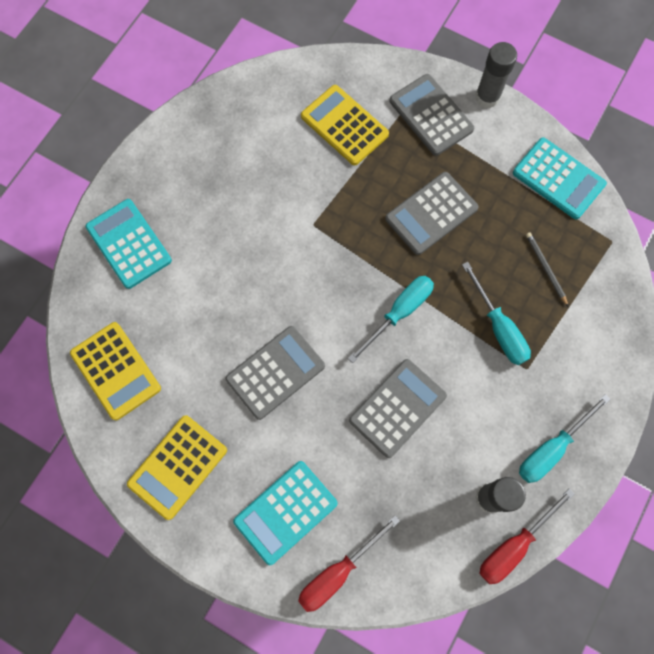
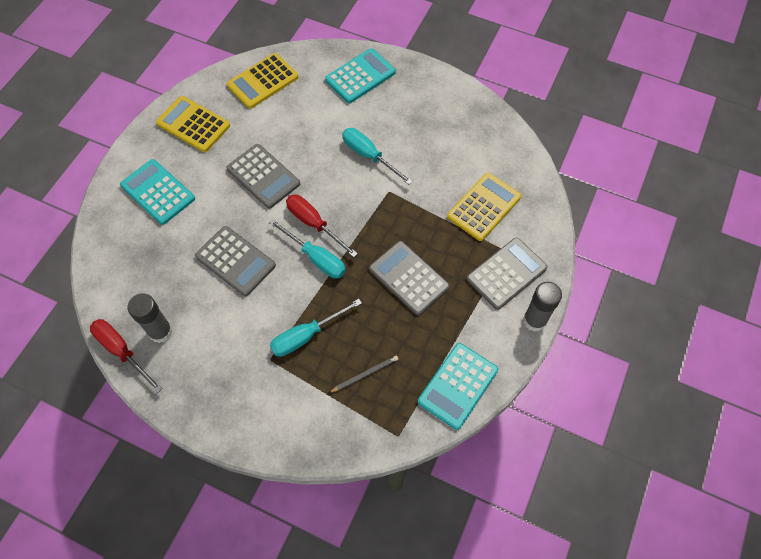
camera: 85 degrees right, 10 degrees down
(338, 572) = (112, 228): red screwdriver -> red screwdriver (314, 224)
(551, 448) = (200, 380): turquoise screwdriver -> turquoise screwdriver (369, 155)

